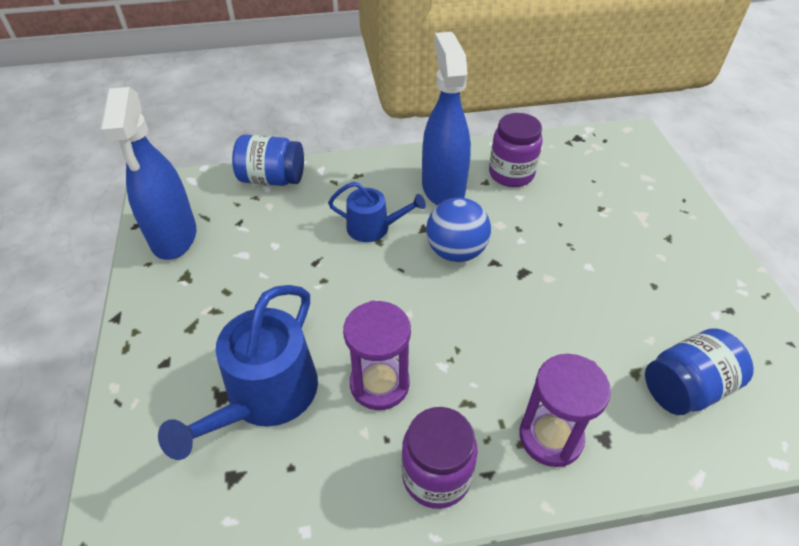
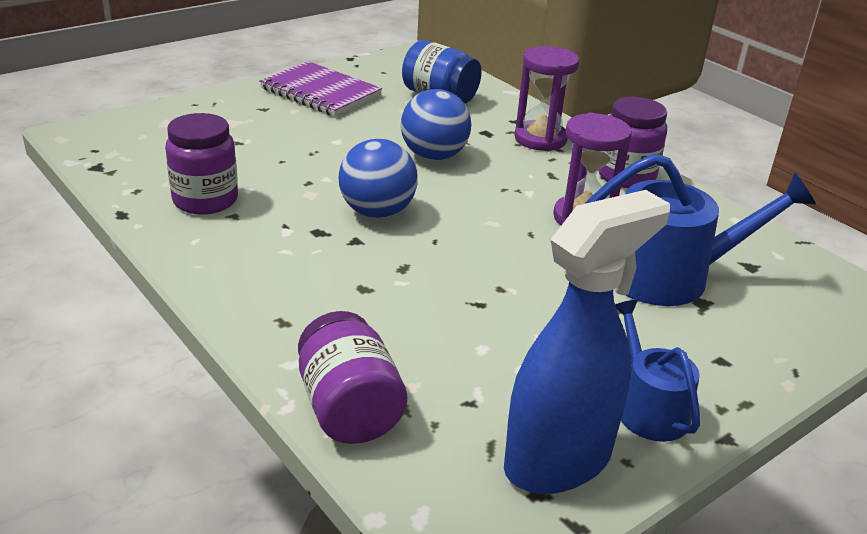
camera: 120 degrees left, 15 degrees down
(272, 179) = (349, 409): blue jar -> purple jar
(373, 227) = (383, 276): blue watering can -> blue watering can (648, 408)
(443, 188) = (267, 242): blue spray bottle -> none
(538, 323) = (434, 156): none -> blue ball
(706, 287) = (320, 92): none -> purple notebook

